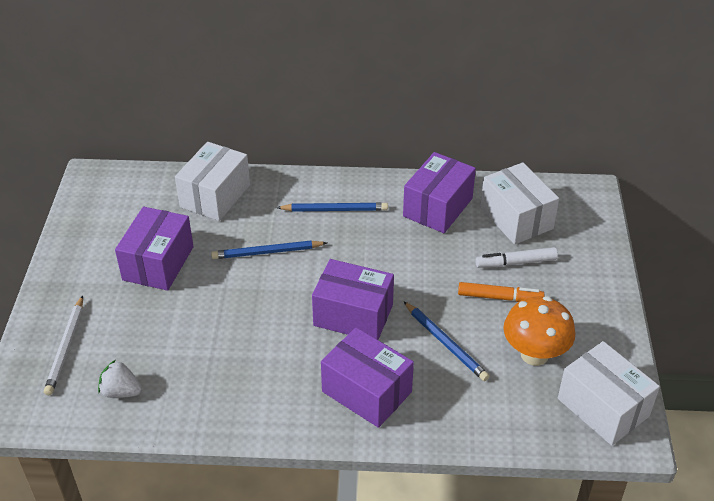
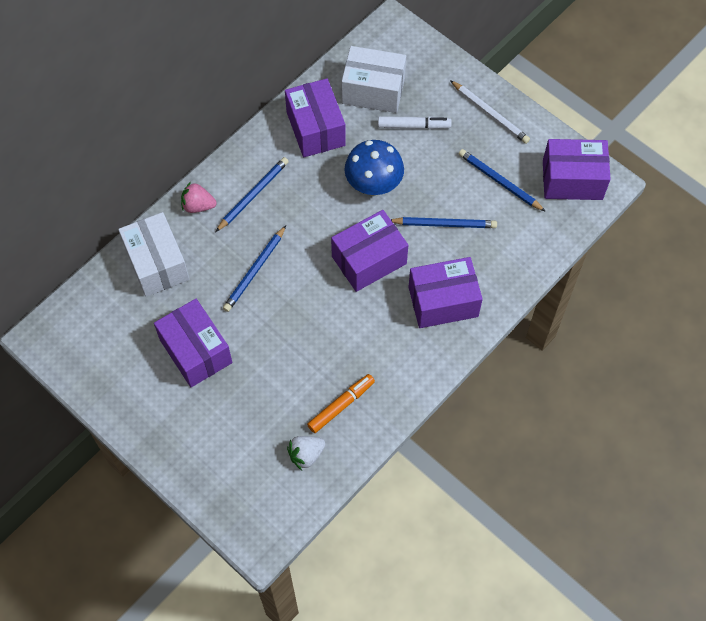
camera: 50 degrees left, 20 degrees up
(66, 347) = (227, 467): white pencil -> white pencil (490, 114)
(290, 186) = (198, 206): none -> pink strawberry
(428, 273) = (373, 185): none -> blue mushroom
(499, 297) = (435, 161): orange marker -> orange marker (341, 405)
(516, 263) = (413, 126): white marker -> white marker turned 120 degrees counterclockwise
(534, 354) = (500, 181): orange mushroom -> blue pencil
(603, 407) = (572, 180): white box -> purple box

